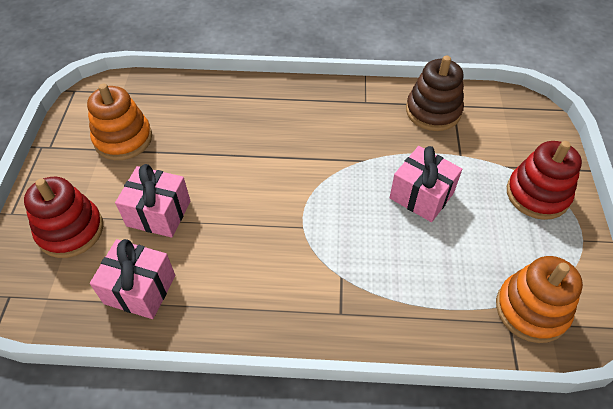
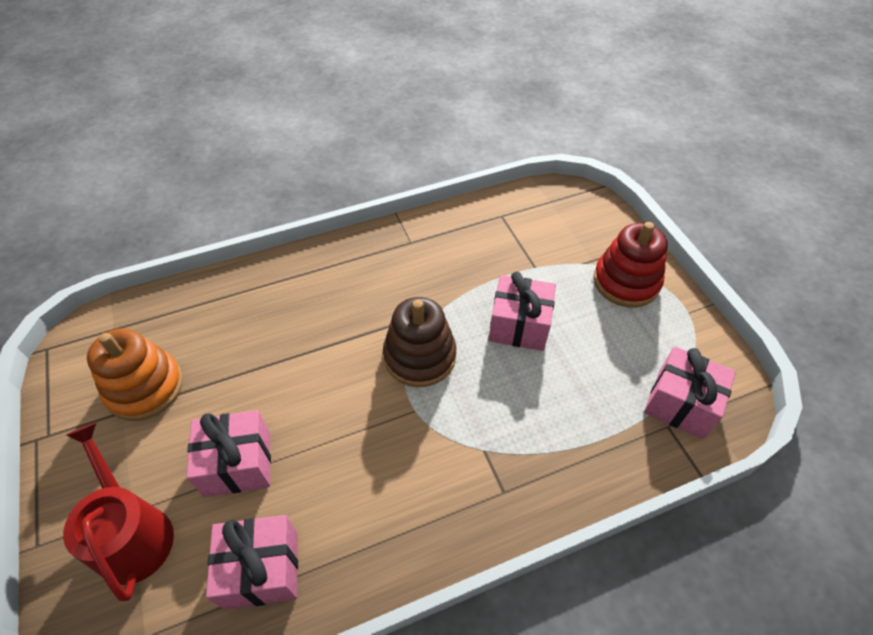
camera: 25 degrees left, 0 degrees up
(70, 230) = (132, 534): red stacking toy -> red watering can
(433, 111) = (485, 229): brown stacking toy -> brown stacking toy (420, 356)
(531, 309) = (680, 404): orange stacking toy -> pink gift

